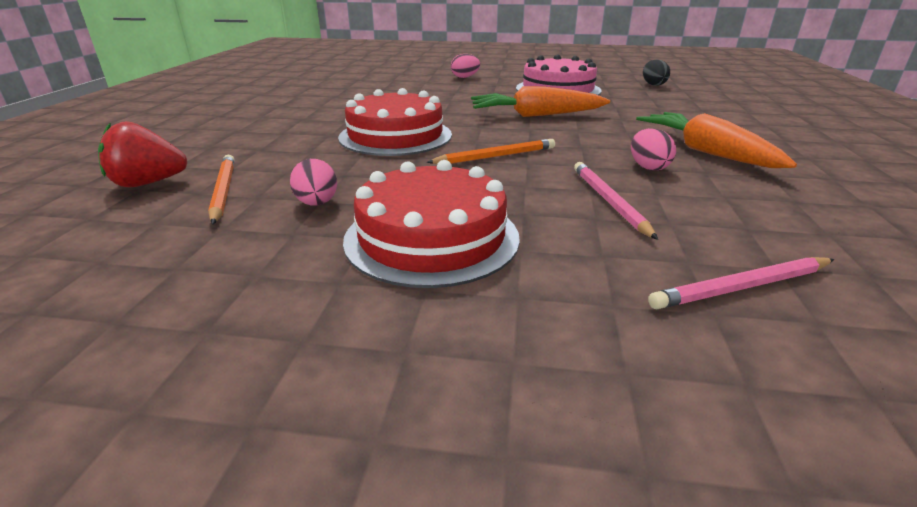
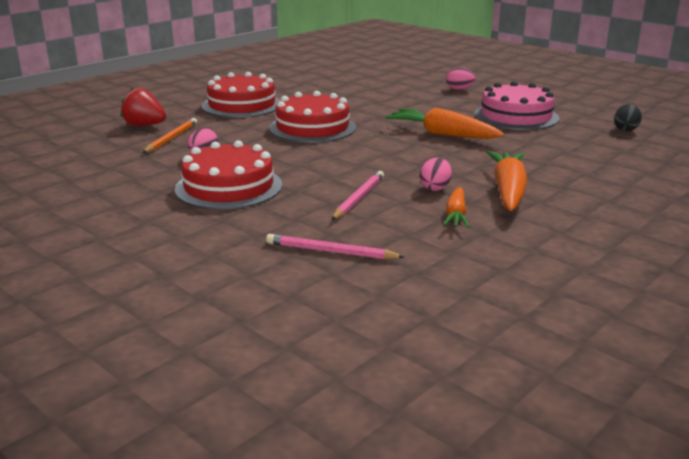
camera: 35 degrees right, 5 degrees down
(261, 129) = (242, 105): none -> red cake
(495, 156) = (348, 156): orange pencil -> none
(731, 190) = (456, 215): none -> orange carrot

